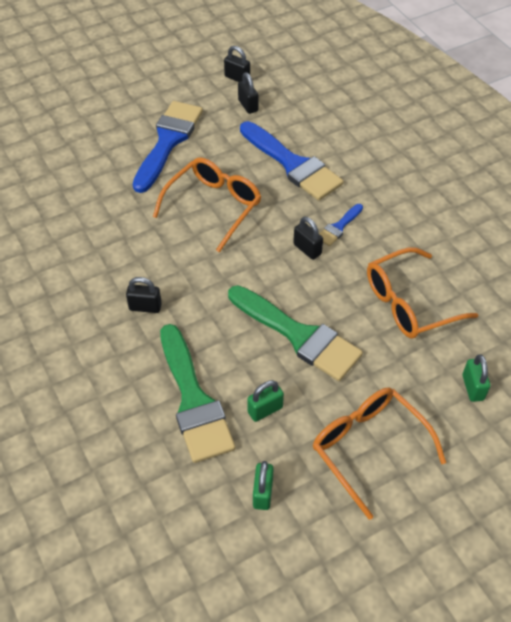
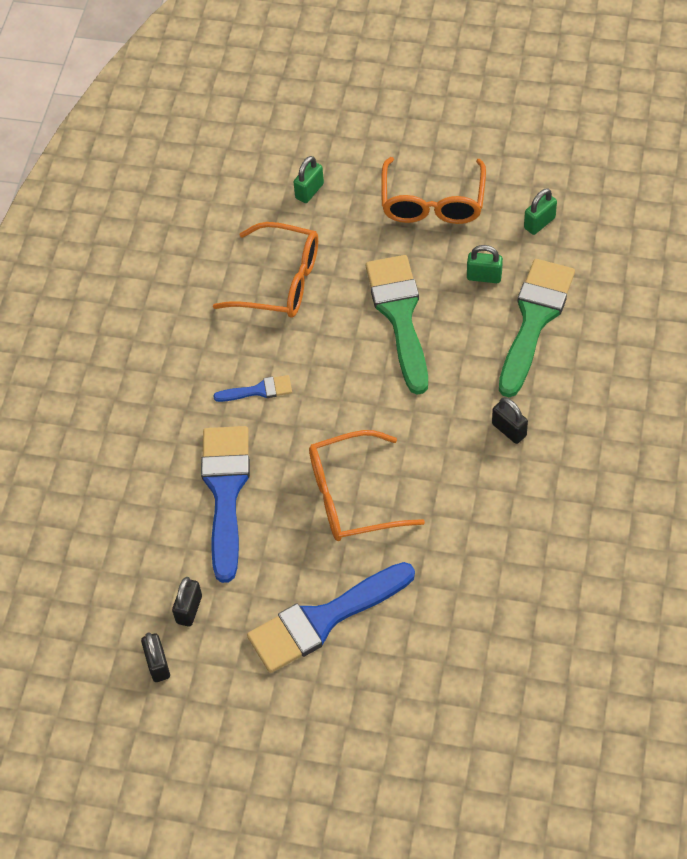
camera: 135 degrees left, 5 degrees up
(307, 249) = (311, 388): black padlock -> none

